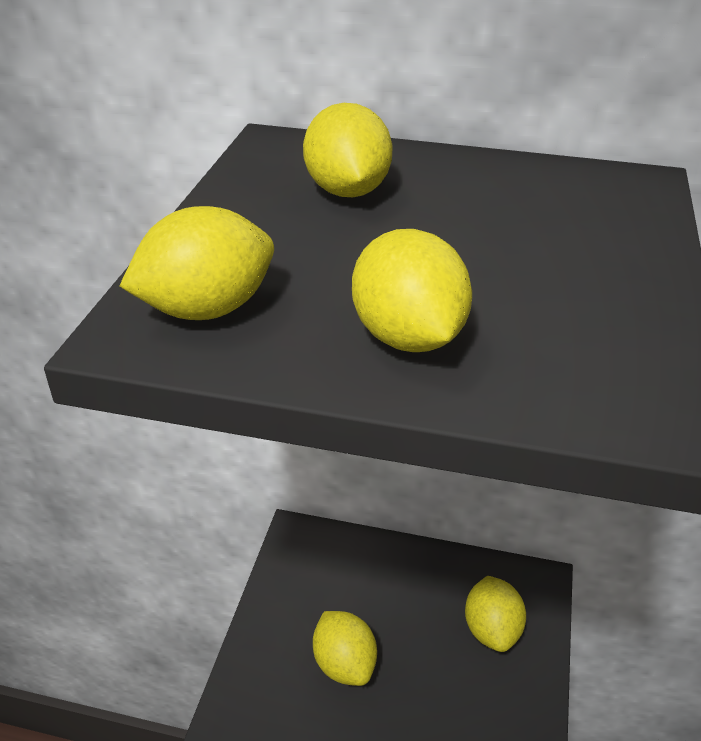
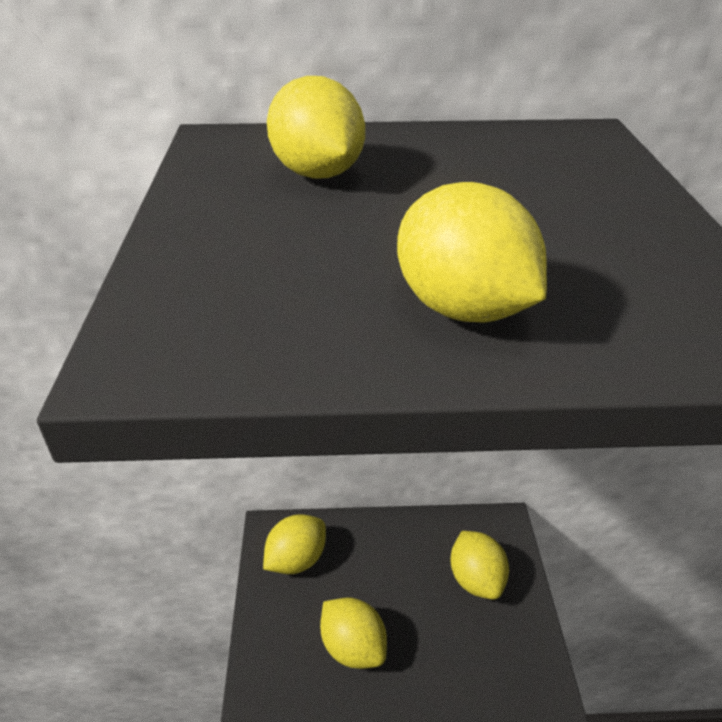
camera: 15 degrees left, 0 degrees up
(207, 309) = (221, 315): yellow lemon -> yellow lemon (296, 560)

